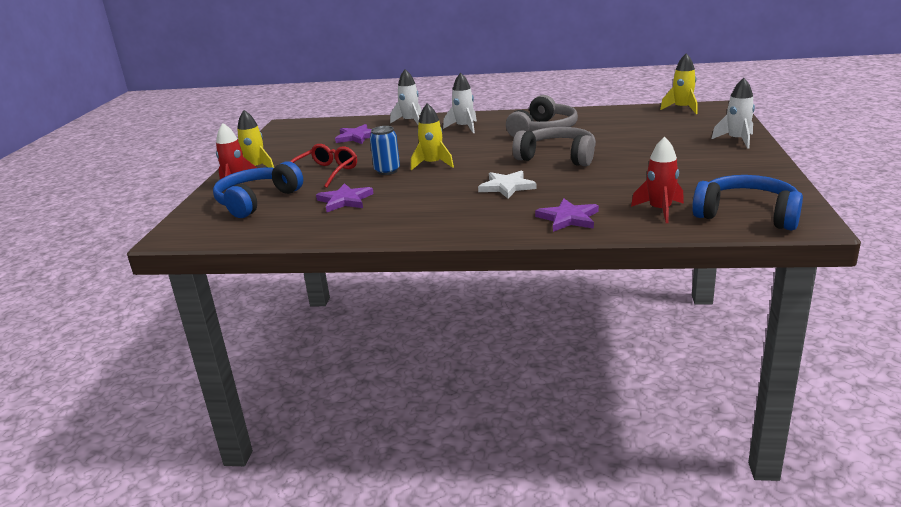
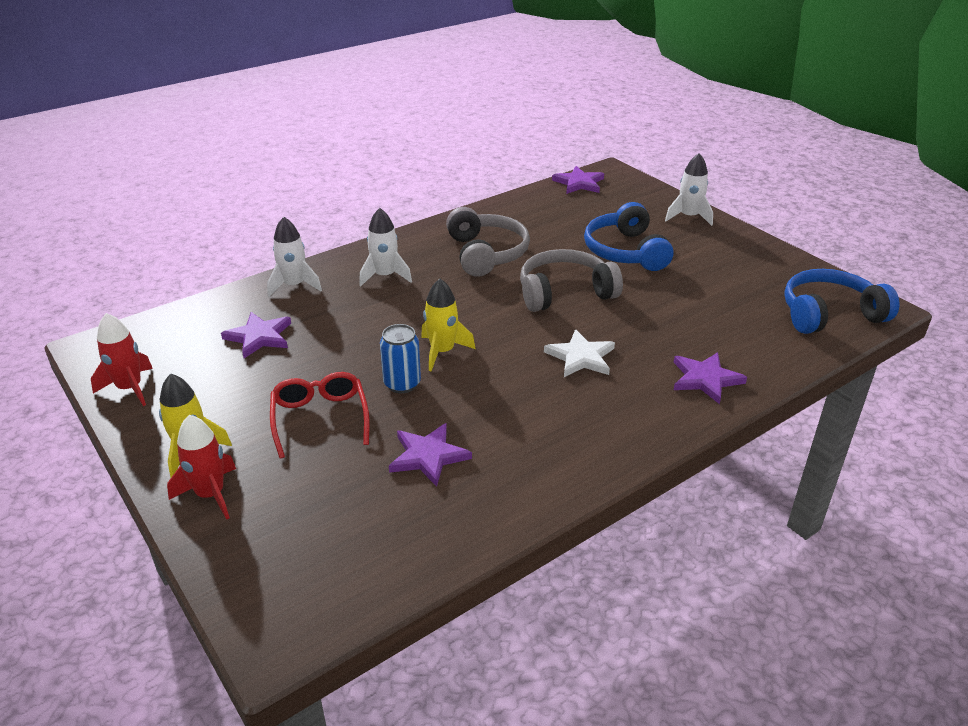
camera: 45 degrees left, 10 degrees up
(257, 201) = (302, 512): blue headphones -> blue headphones (626, 251)
(660, 210) = (761, 335): red rocket -> red rocket (130, 388)
(682, 109) = (579, 183): yellow rocket -> purple star

